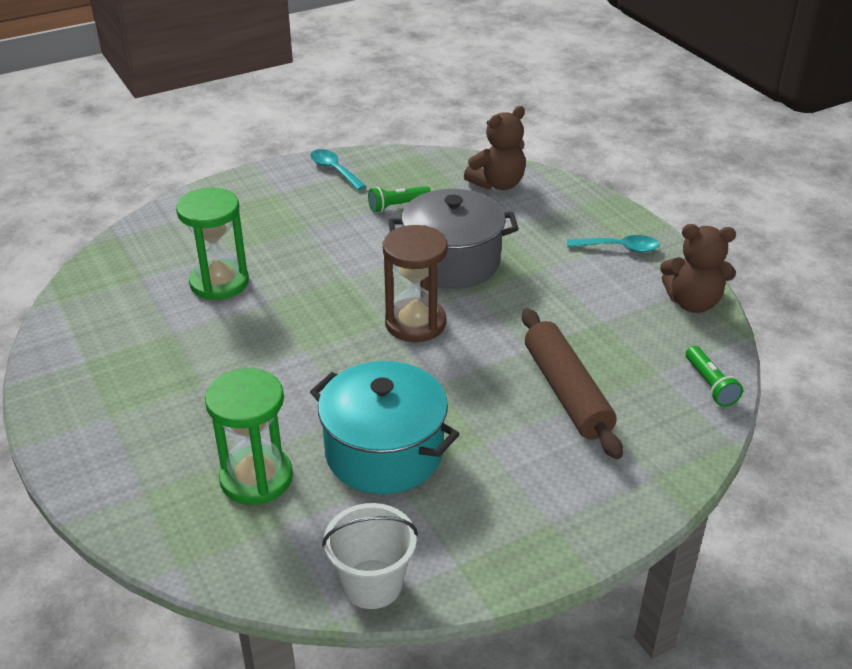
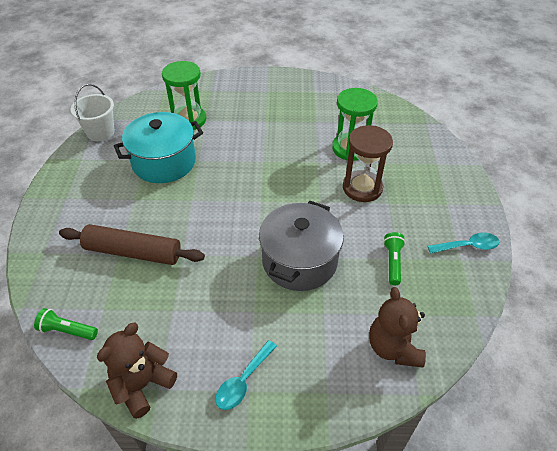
camera: 120 degrees right, 10 degrees up
(415, 323) = (249, 214): brown hourglass -> brown hourglass (362, 188)

